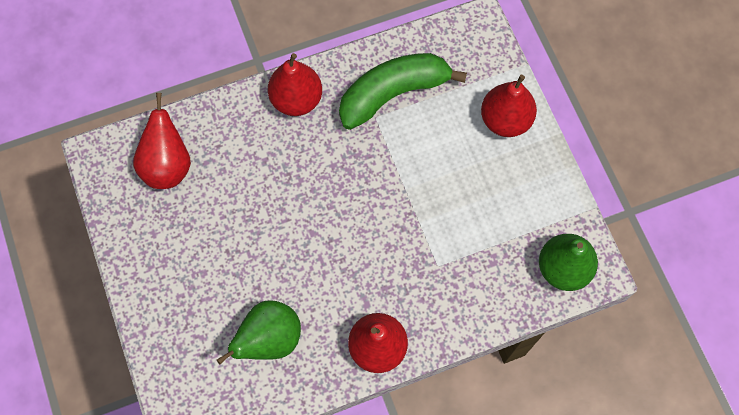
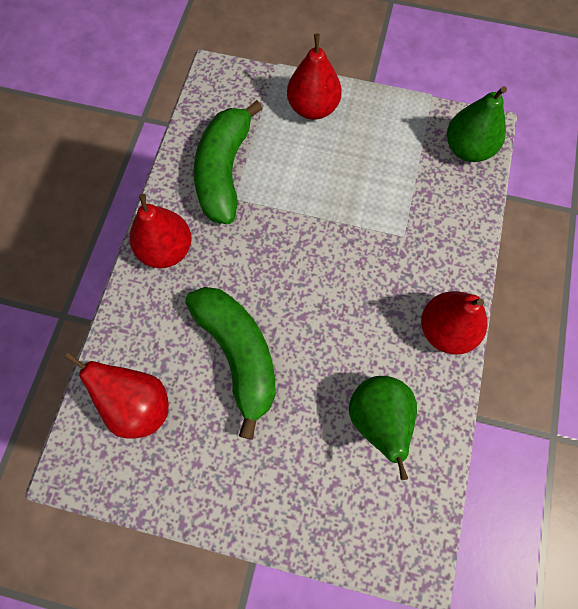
camera: 55 degrees left, 0 degrees up
(251, 207) = (238, 354): none -> green banana

